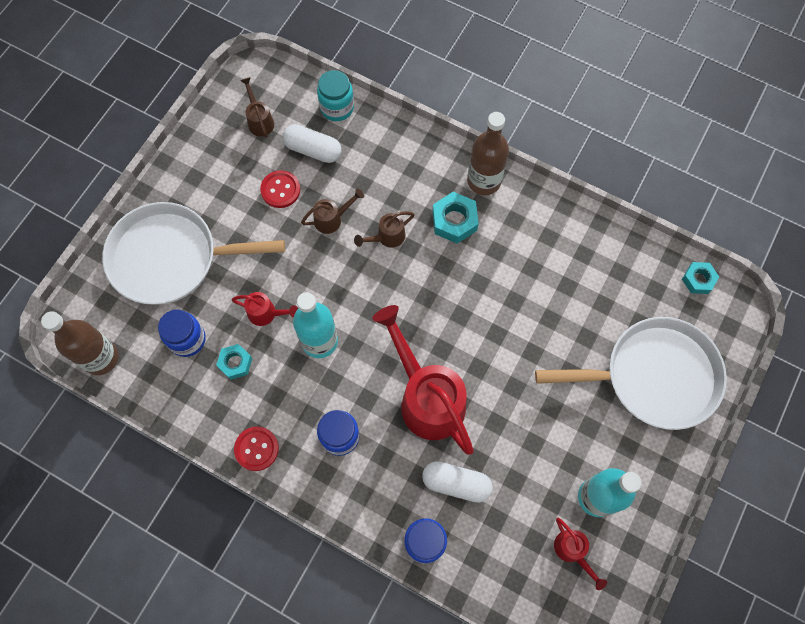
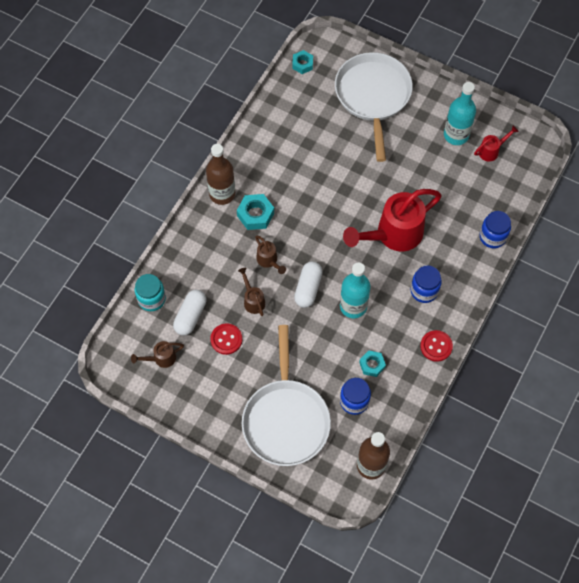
camera: 90 degrees left, 5 degrees down
(266, 313) = (332, 345): red watering can -> none
(456, 483) = (452, 217): white capsule -> white capsule (308, 288)

